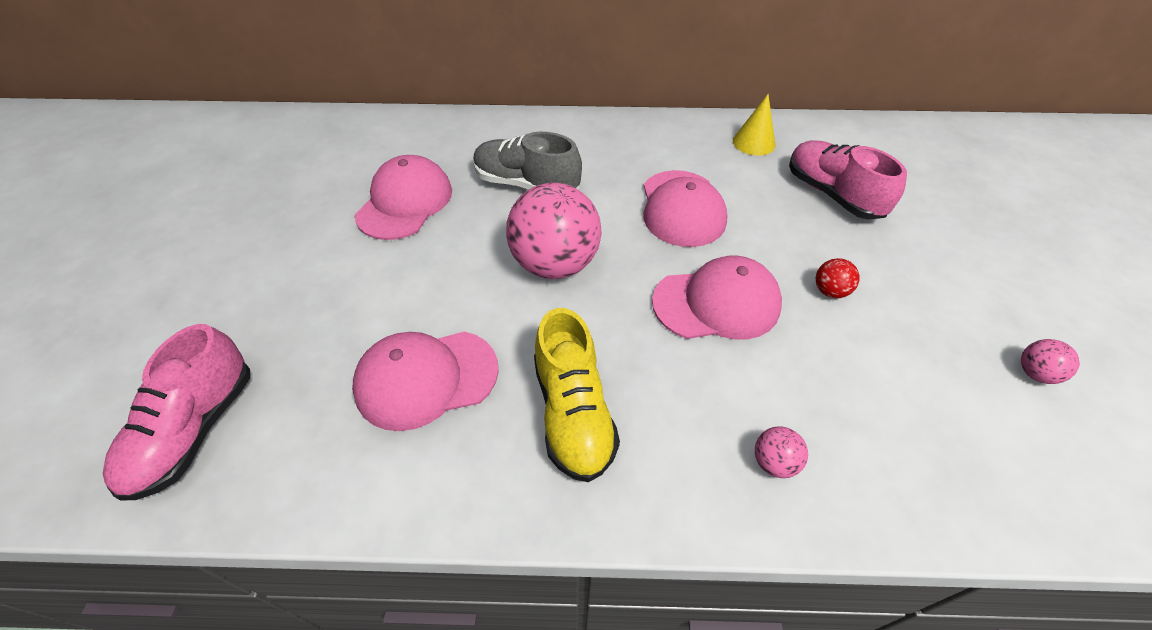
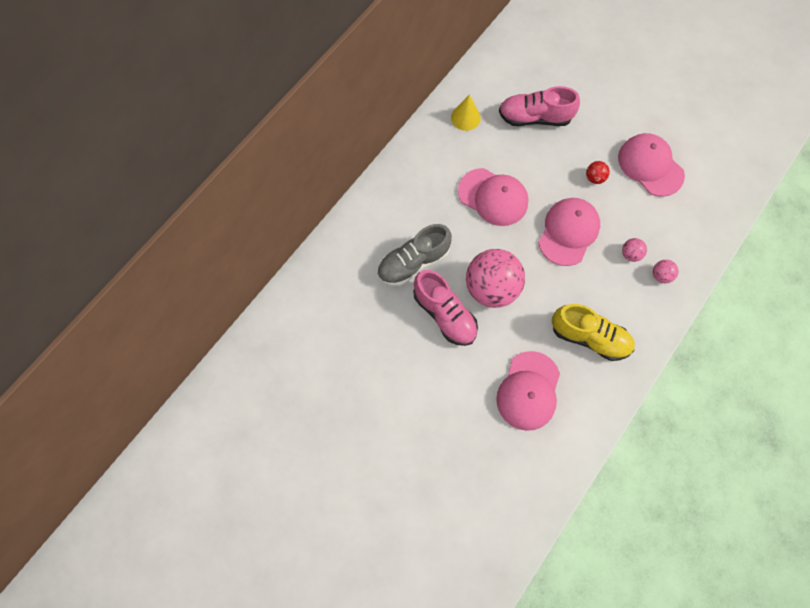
camera: 55 degrees left, 20 degrees up
(195, 430) = (492, 511): pink shoe -> pink shoe (444, 314)
(405, 202) = (381, 339): pink cap -> pink cap (650, 166)
(1035, 373) = (685, 142): pink ball -> pink ball (630, 254)

